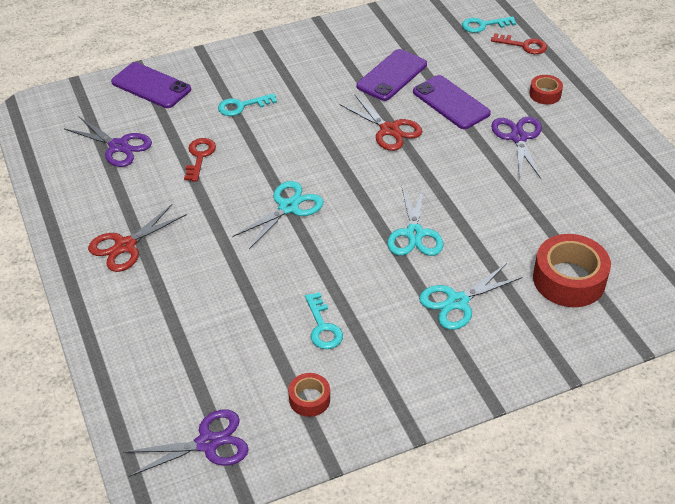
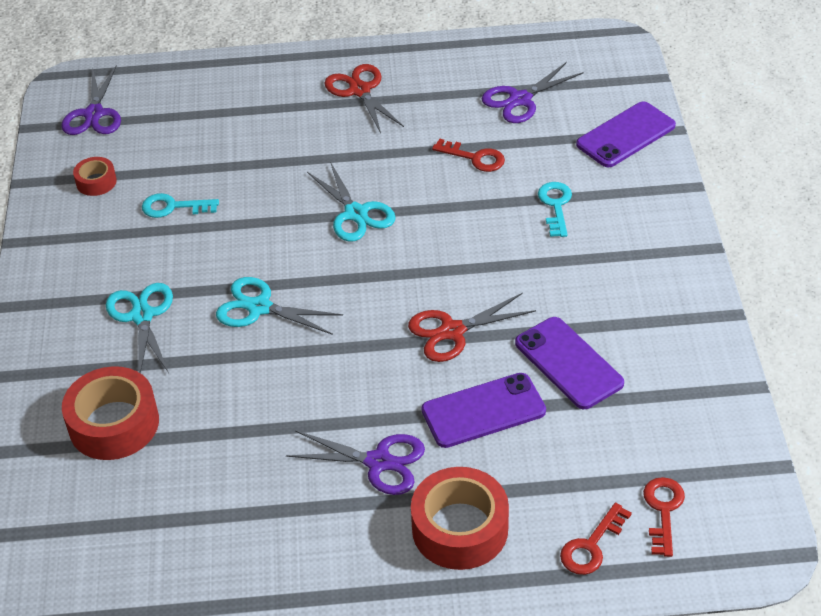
camera: 110 degrees right, 0 degrees up
(483, 25) = (663, 510): turquoise key -> red key
(545, 94) = (460, 528): red tape -> red tape, size x1.92

